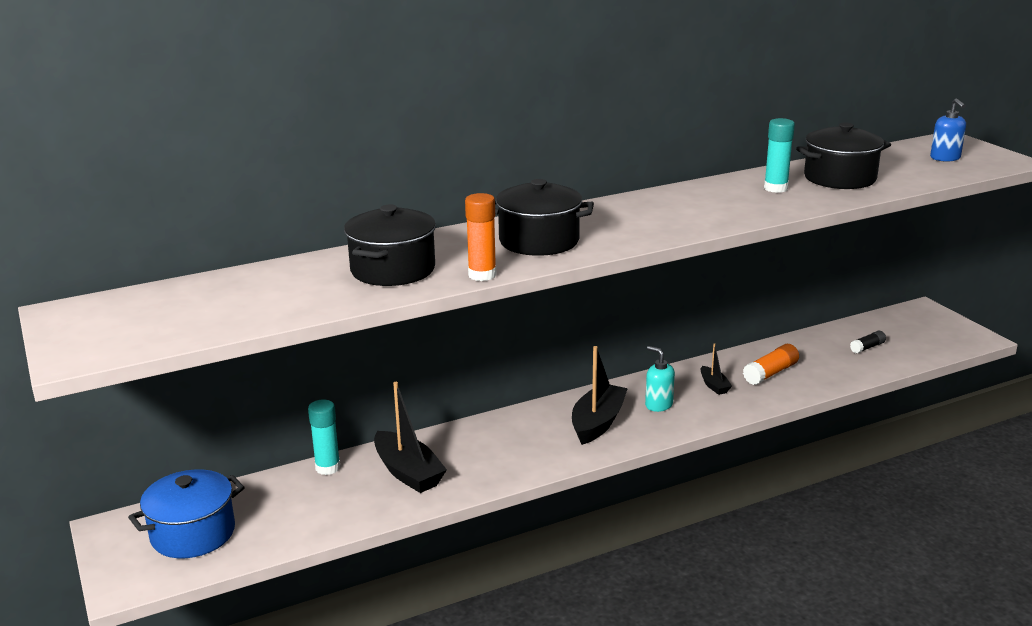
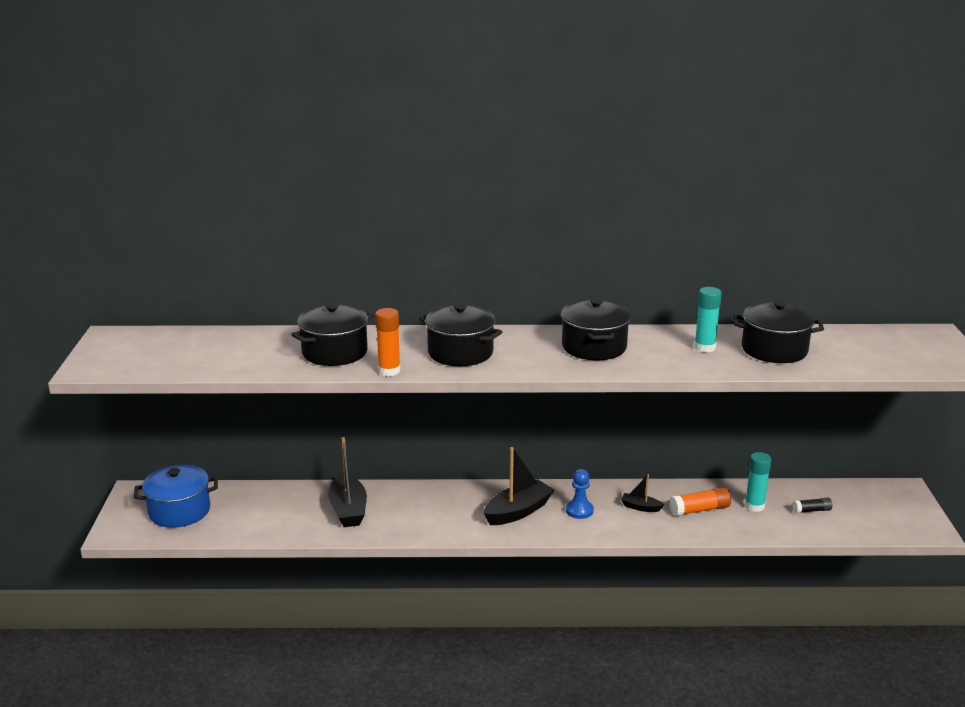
camera: 25 degrees right, 0 degrees up
(328, 468) = (298, 490): turquoise glue stick -> turquoise glue stick (754, 506)
(658, 405) = (579, 510): turquoise soap dispenser -> blue pawn
(671, 208) = (594, 347): none -> black pot
(714, 386) = (640, 507): black boat -> black boat turned 105 degrees clockwise
(945, 158) = (902, 350): blue soap dispenser -> none

